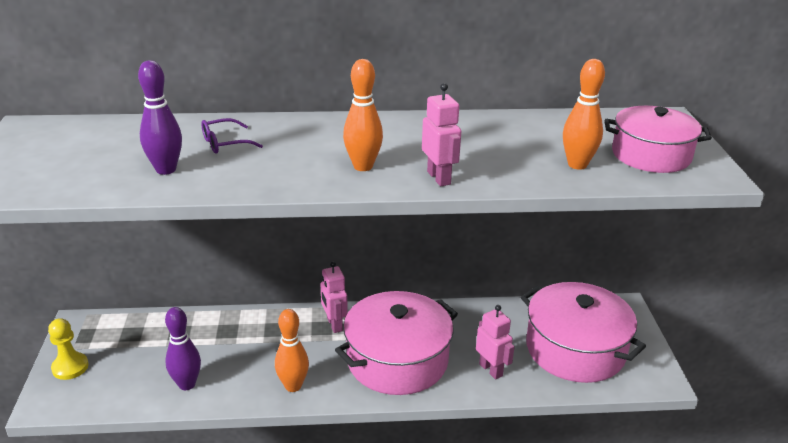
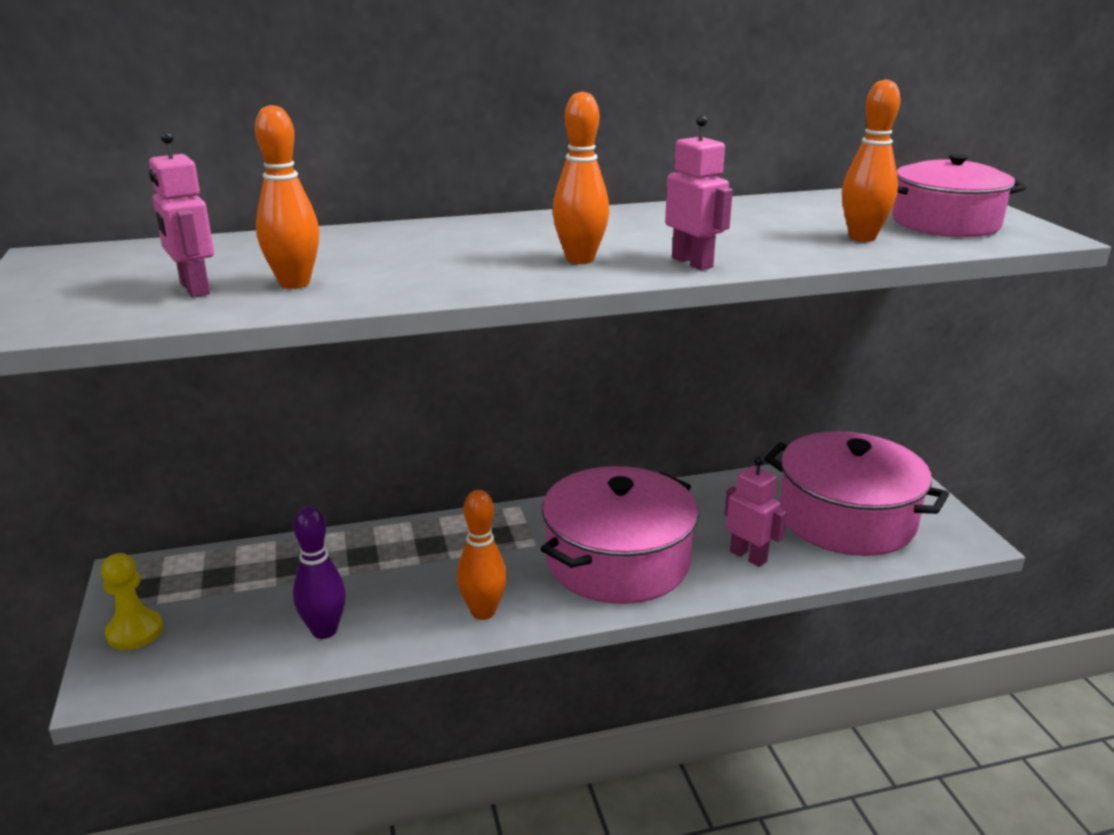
camera: 10 degrees left, 5 degrees down
(166, 169) = (294, 283): purple bowling pin -> orange bowling pin
(225, 143) = (367, 252): purple glasses -> none
(334, 324) = (513, 529): pink robot -> pink robot (194, 289)

